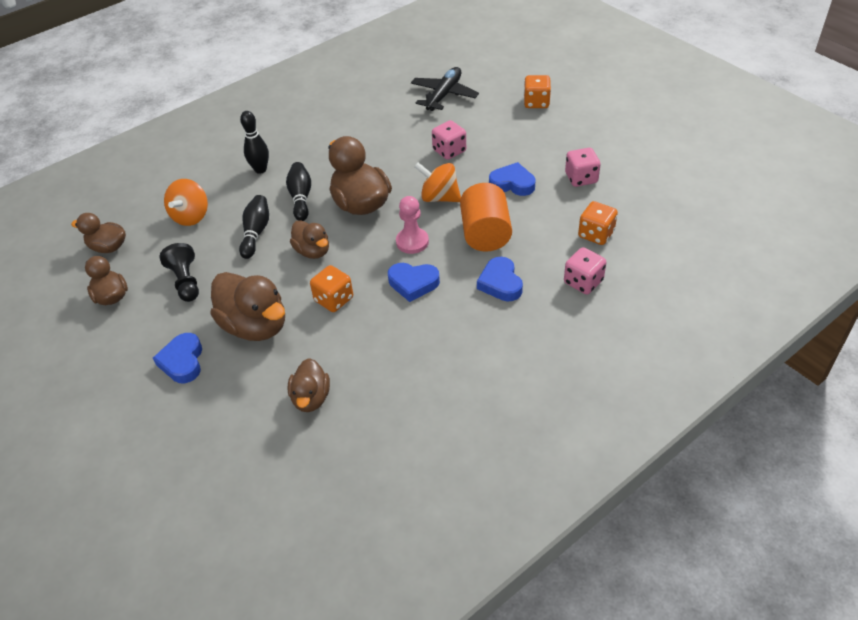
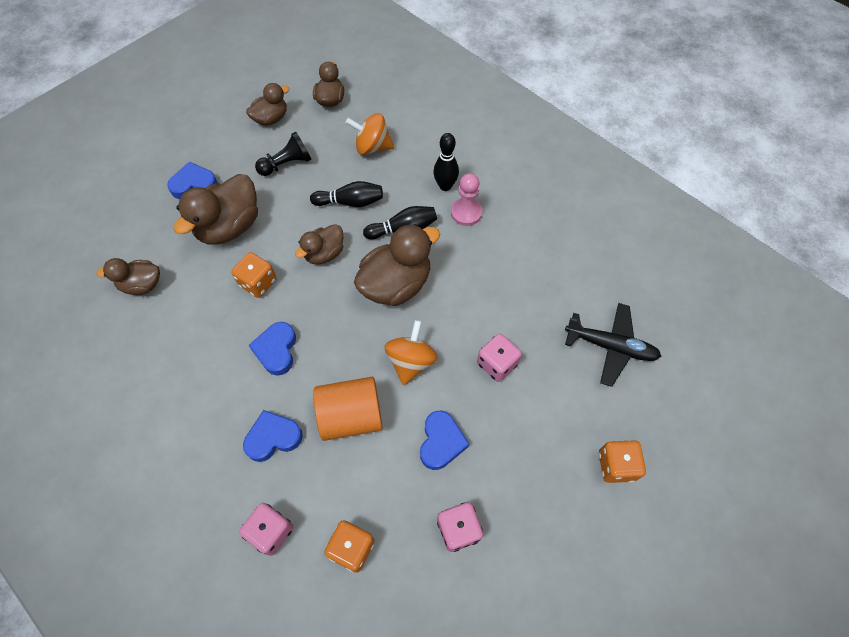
camera: 80 degrees right, 15 degrees up
(412, 242) = (338, 342): pink pawn -> pink pawn (466, 213)

